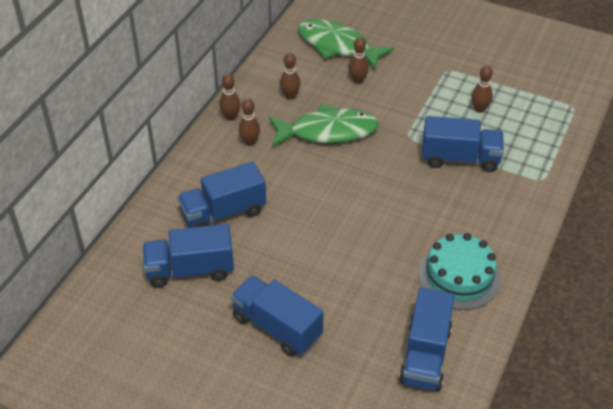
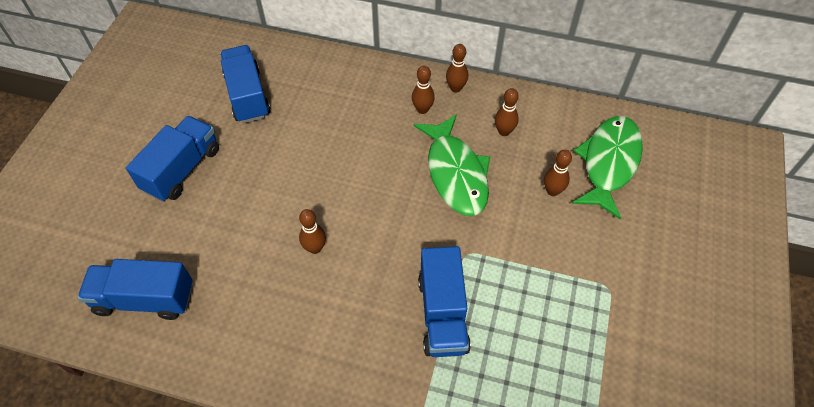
camera: 80 degrees right, 10 degrees up
(223, 213) = (320, 106): blue truck -> none
(459, 276) = (251, 325): turquoise cake -> none
(479, 109) = (542, 332): brown bowling pin -> brown bowling pin (315, 248)

